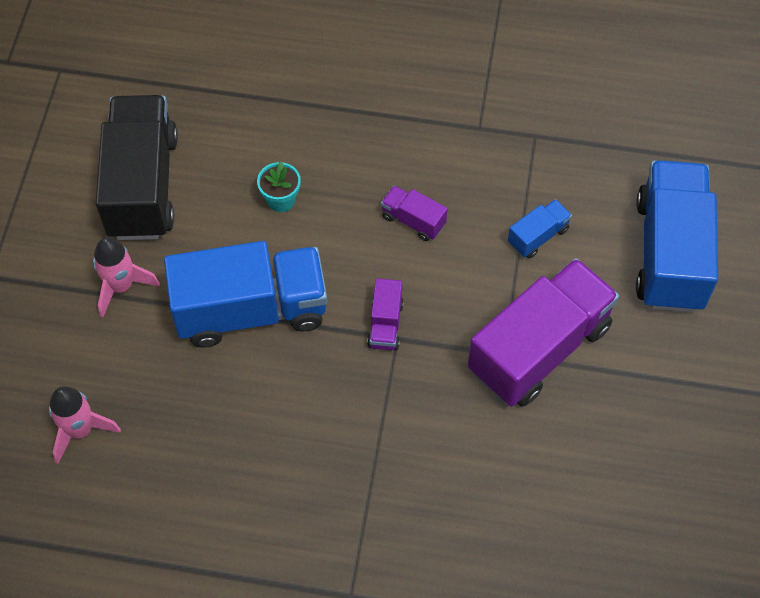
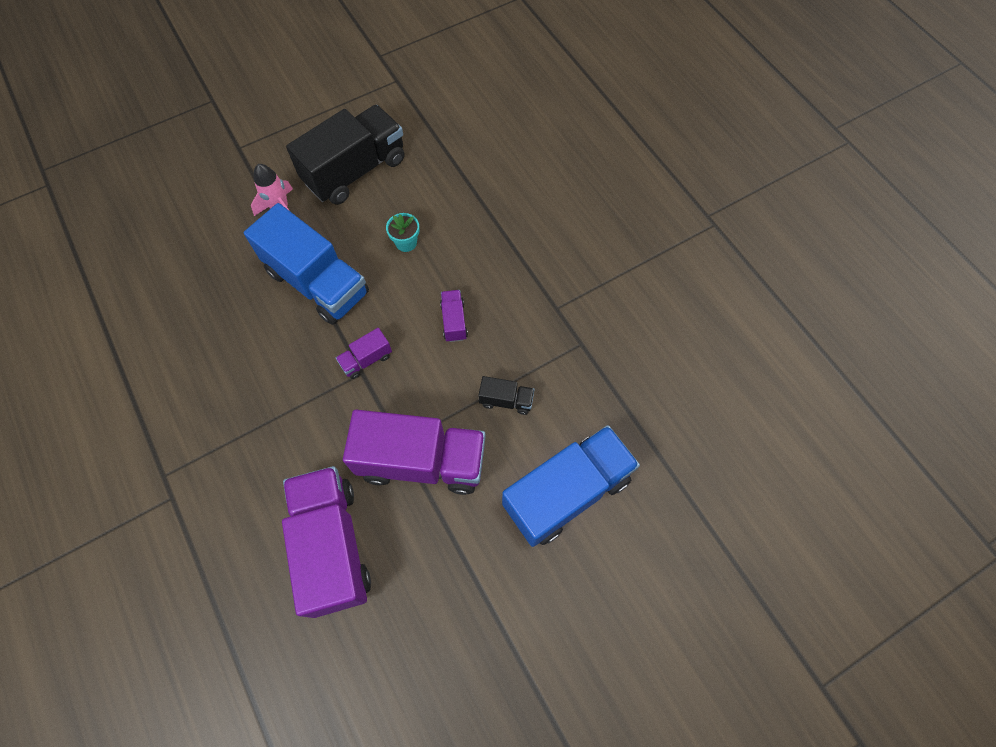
camera: 50 degrees right, 5 degrees up
(80, 430) = (174, 258): pink rocket -> none
(538, 236) = (506, 400): blue truck -> black truck
(560, 481) = (332, 545): none -> purple truck

